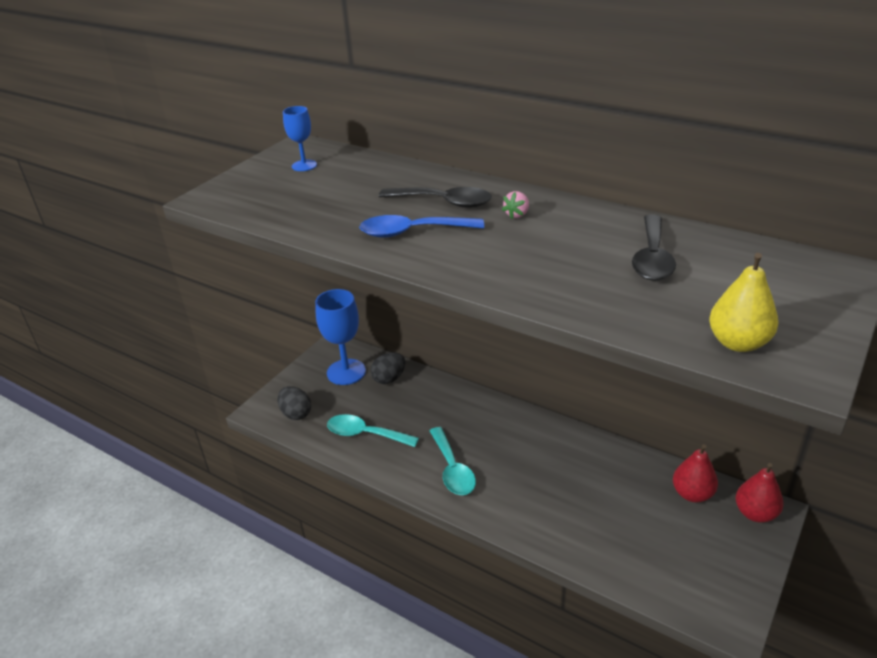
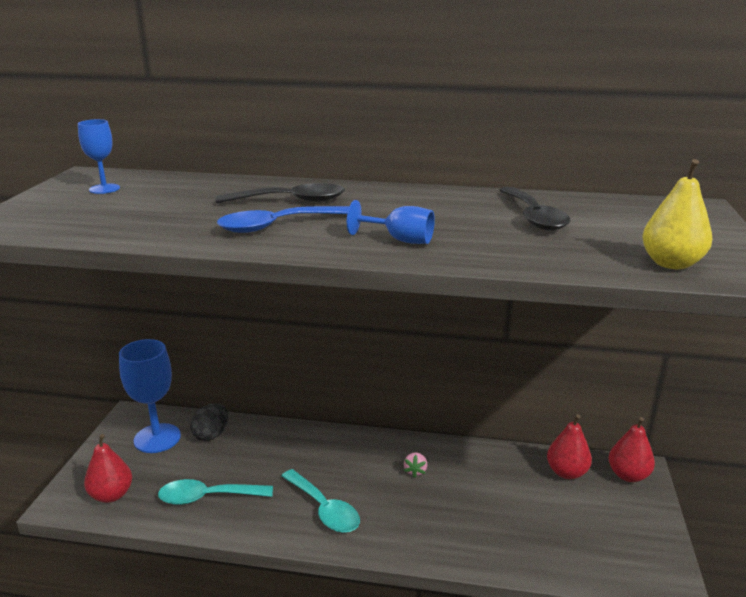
camera: 25 degrees left, 10 degrees down
(296, 413) = (111, 495): black egg -> red pear
(504, 267) = (400, 240): none -> blue goblet
(517, 214) = (376, 202): pink strawberry -> pink strawberry (415, 471)

